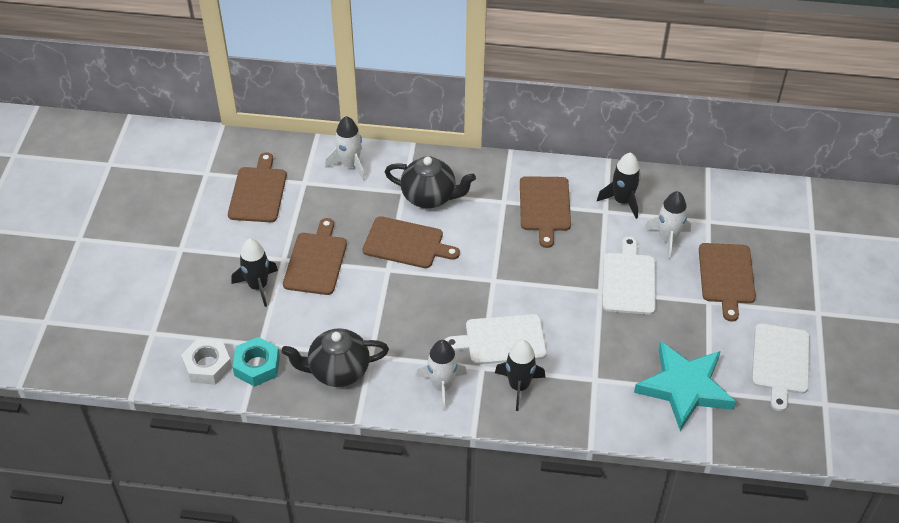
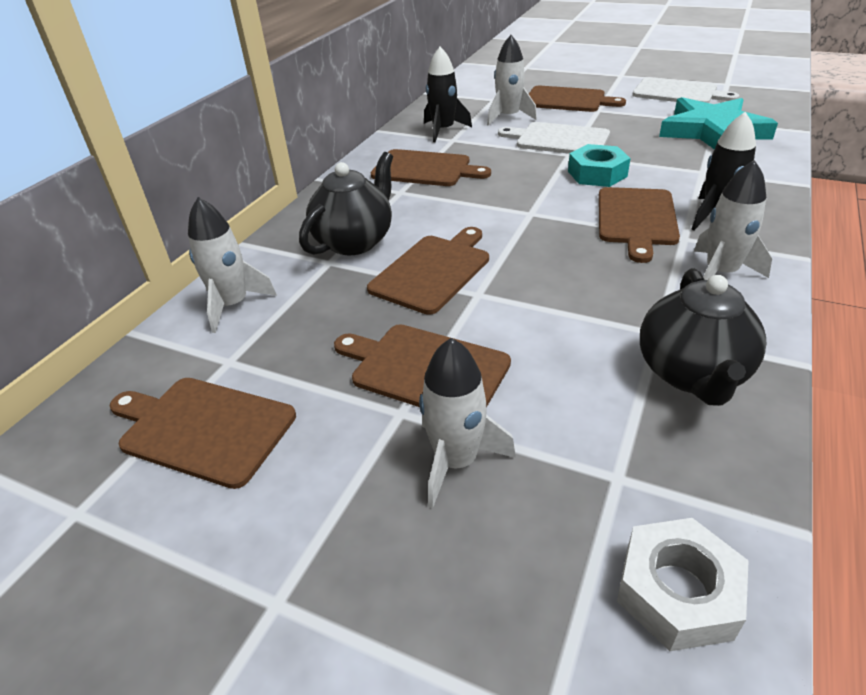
camera: 70 degrees left, 10 degrees down
(257, 366) = (679, 492): turquoise nut -> turquoise nut (597, 174)
(258, 286) = (456, 461): black rocket -> white rocket
(501, 340) = (636, 219): white cutting board -> brown cutting board

